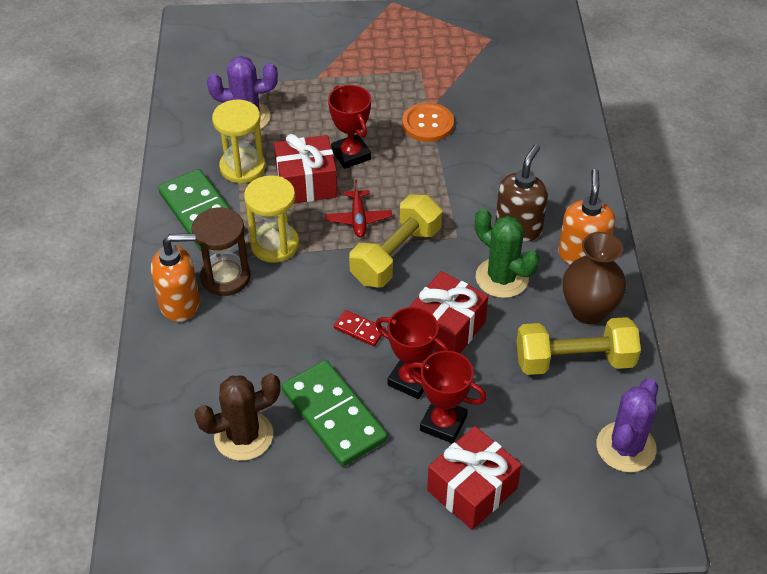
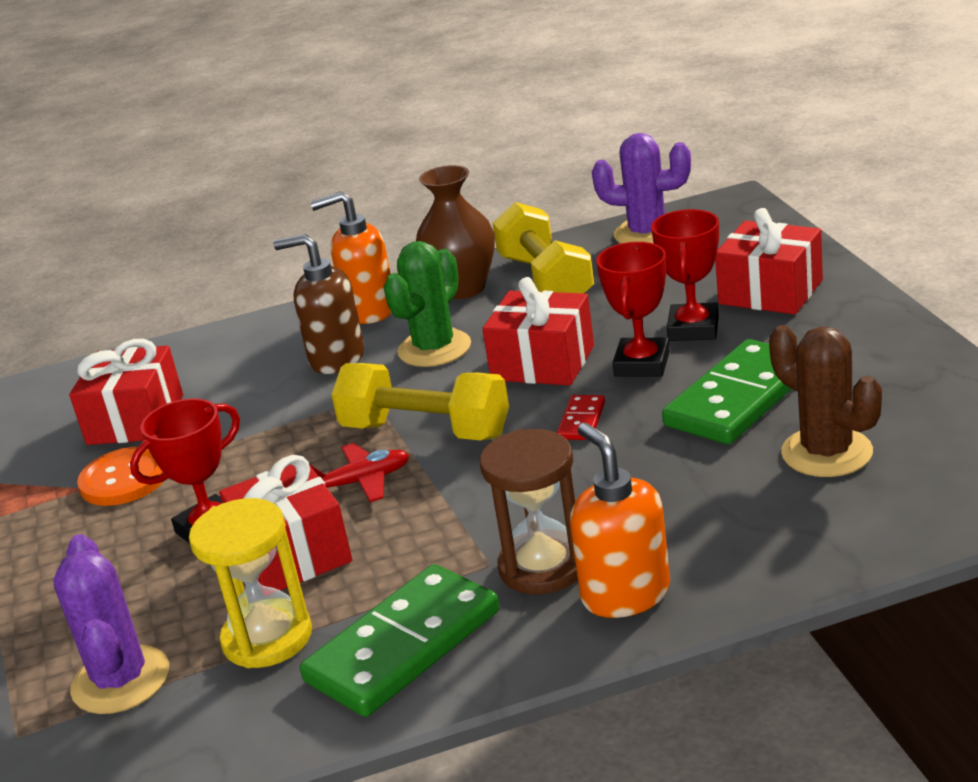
camera: 100 degrees left, 20 degrees down
(275, 245) = (448, 541): yellow hourglass -> none
(495, 131) = (135, 420): none -> red gift

